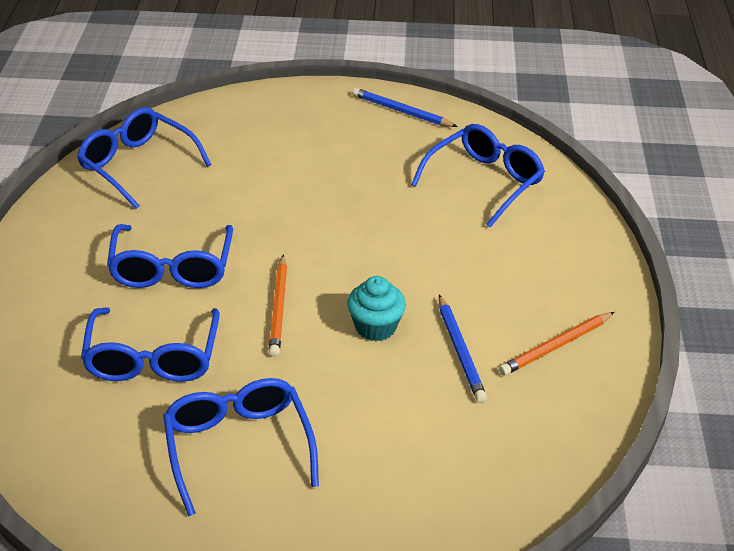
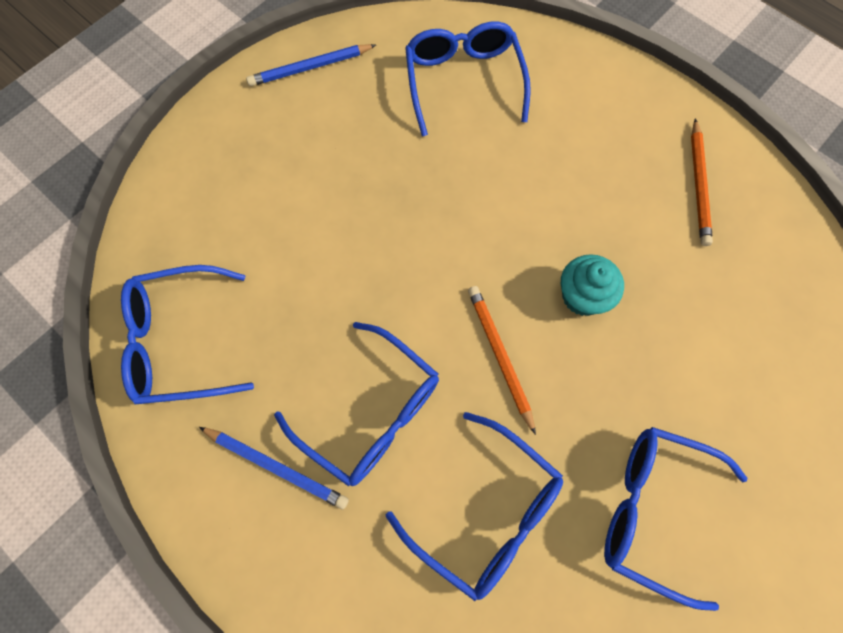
camera: 50 degrees left, 30 degrees up
(278, 308) = (500, 356): orange pencil -> orange pencil turned 150 degrees counterclockwise
(460, 351) = (656, 255): blue pencil -> blue pencil (276, 467)

